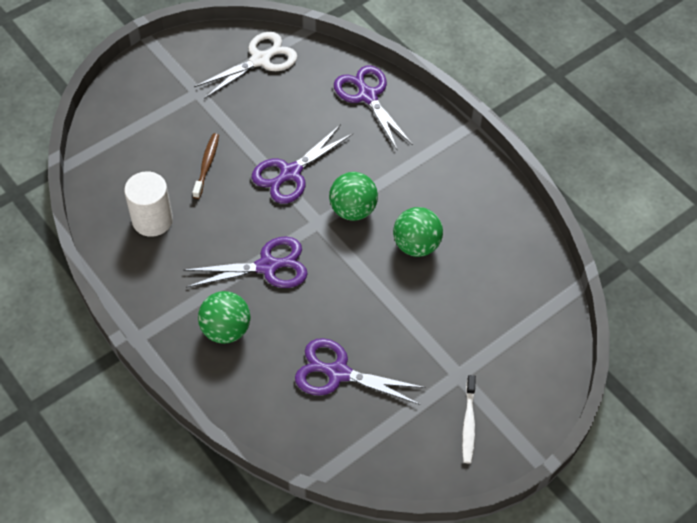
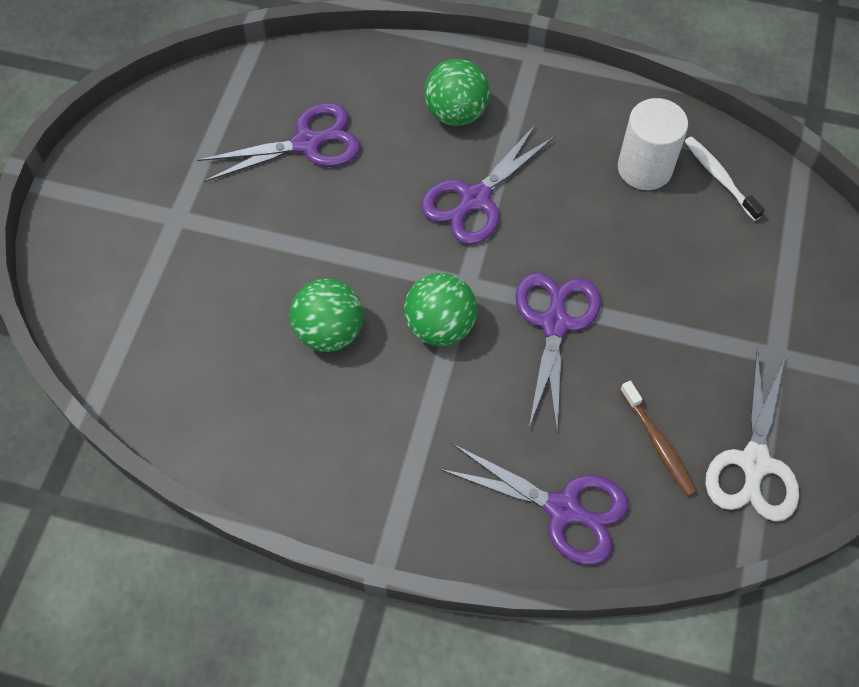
camera: 145 degrees right, 5 degrees up
(207, 165) = (658, 267): brown toothbrush -> brown toothbrush (658, 444)
(468, 423) = (135, 177): white toothbrush -> white toothbrush (719, 177)

